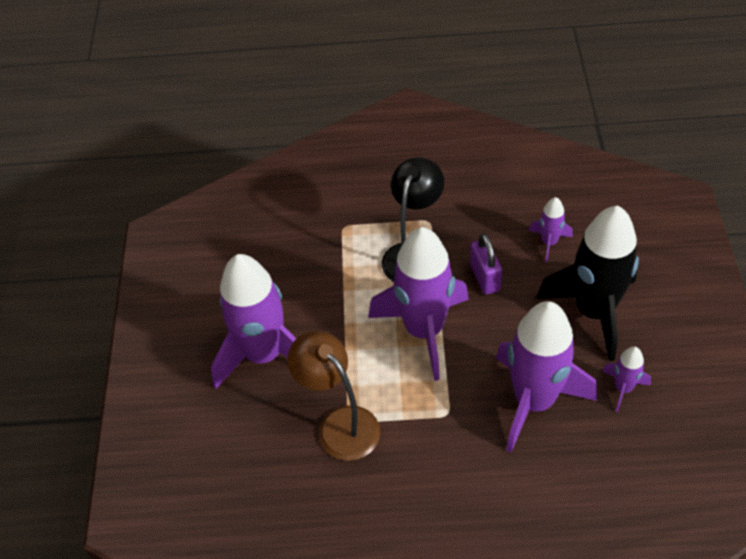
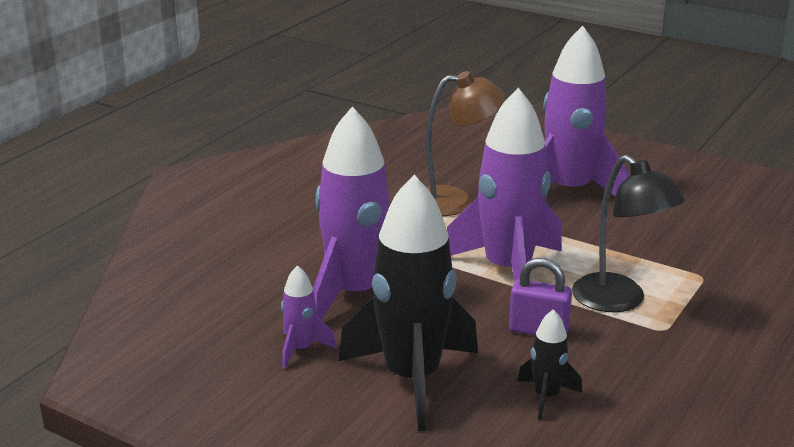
camera: 120 degrees right, 25 degrees down
(549, 242) = (546, 397): purple rocket -> black rocket

